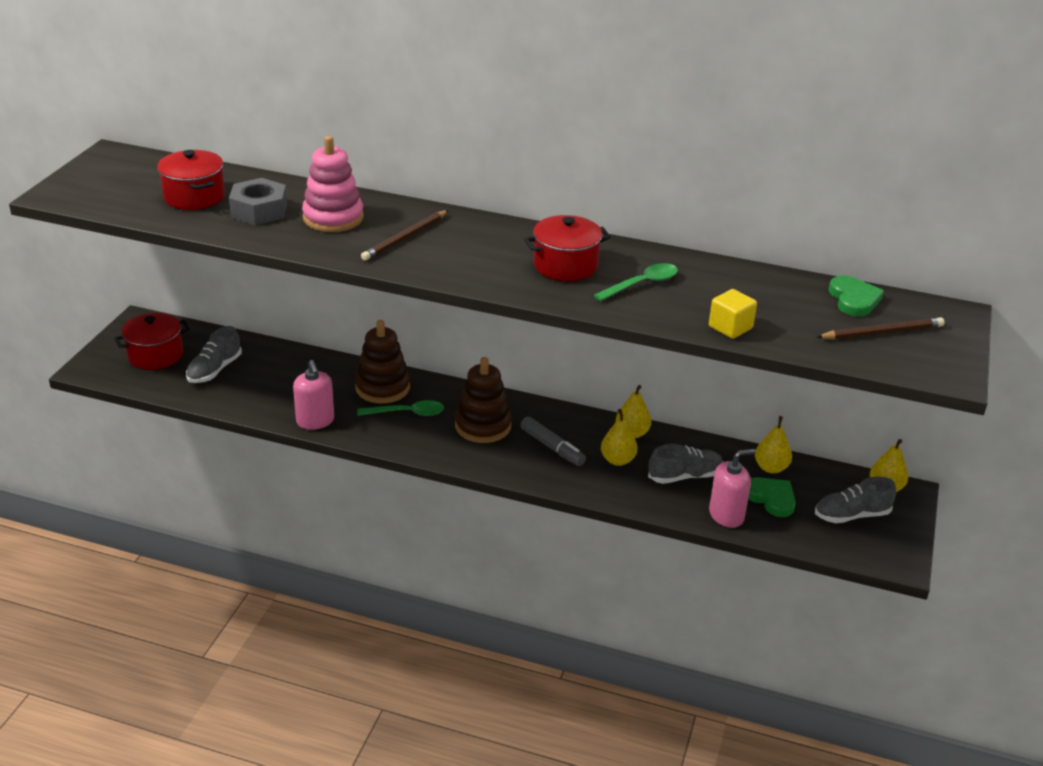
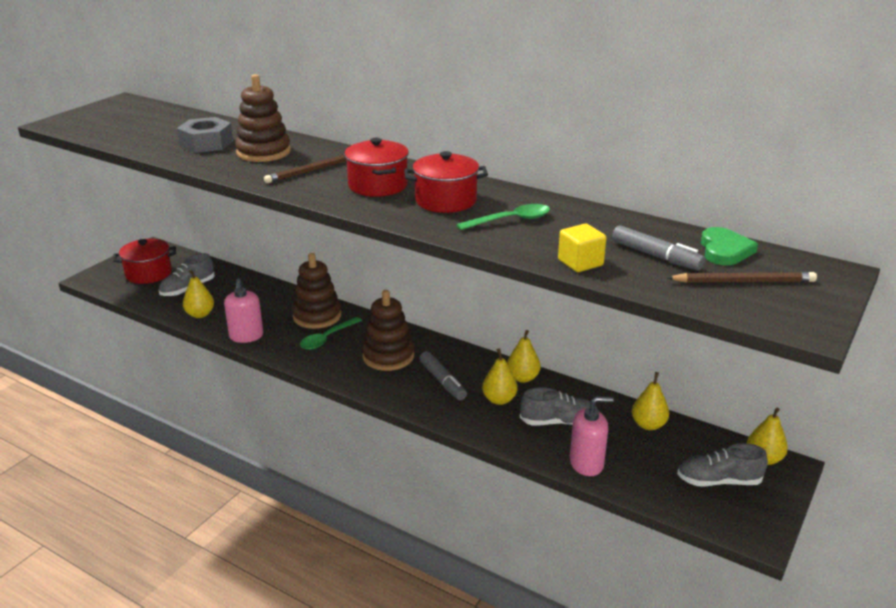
camera: 15 degrees right, 5 degrees down
(194, 197) = (162, 131): red pot -> red pot (378, 185)
(247, 400) = (200, 314): none -> yellow pear
(333, 218) = (263, 152): pink stacking toy -> brown stacking toy
(407, 413) = (327, 338): green spoon -> green spoon turned 120 degrees clockwise
(771, 498) = (638, 453): green heart -> none
(795, 312) = (656, 256): none -> grey marker

